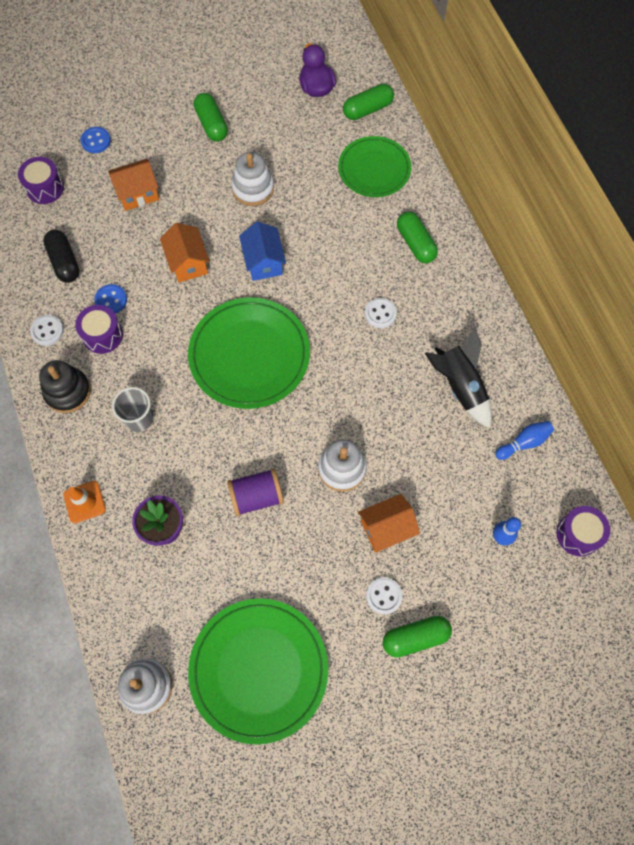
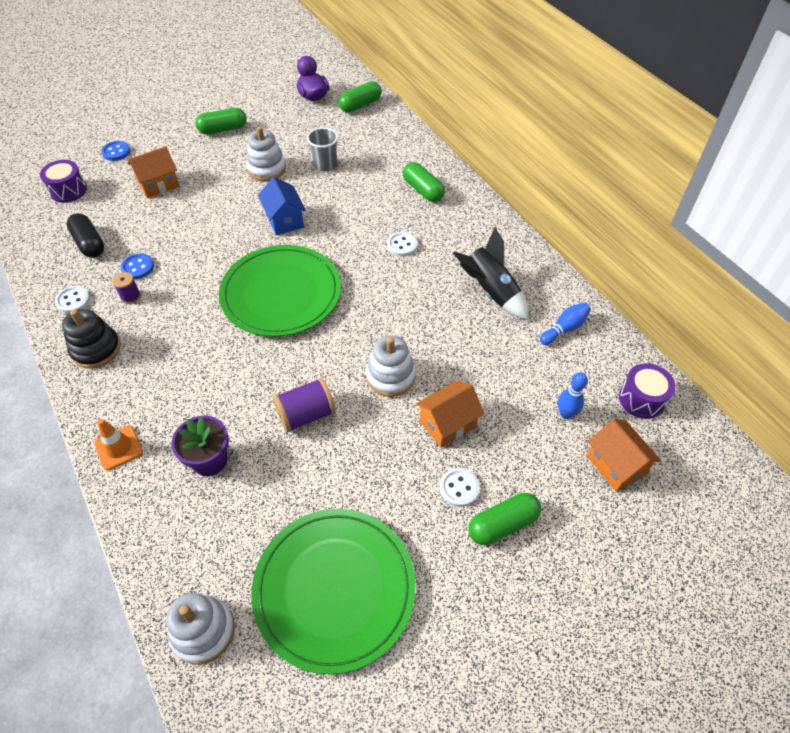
camera: 10 degrees left, 15 degrees down
(102, 335) = (131, 297): purple drum -> purple spool
(139, 419) = (174, 362): grey cup -> grey cup (325, 165)
(188, 263) = (211, 229): orange house -> orange house (615, 465)
(211, 124) = (223, 129): green capsule -> green capsule turned 75 degrees counterclockwise
(374, 169) = (374, 143): green plate -> none

